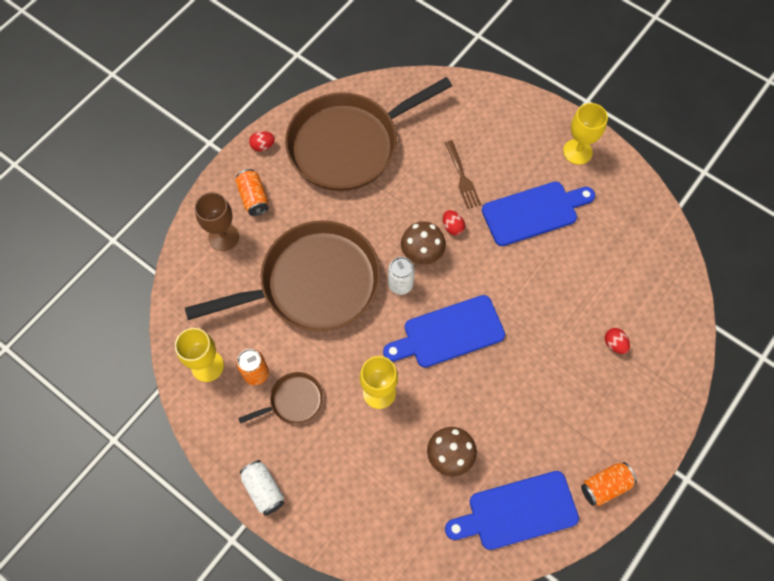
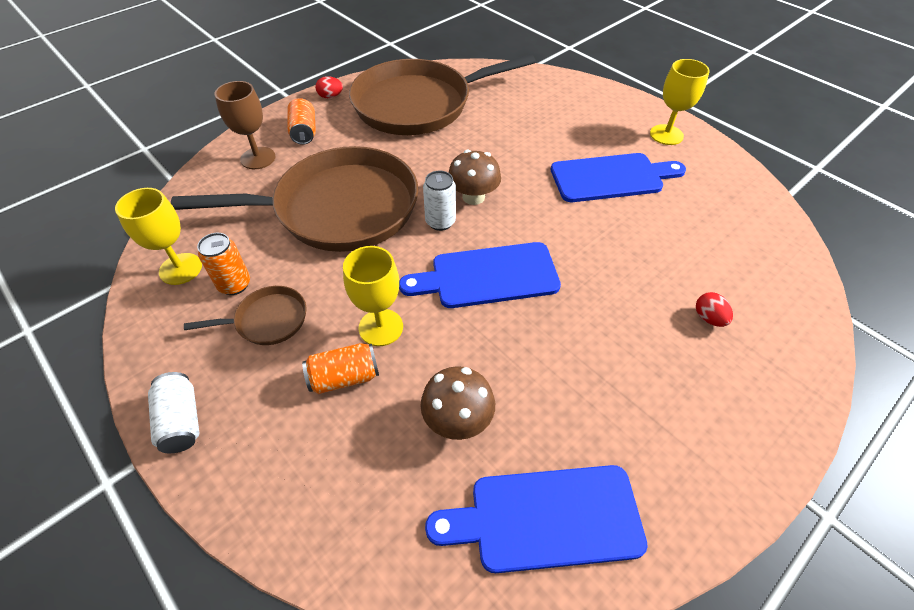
camera: 10 degrees right, 15 degrees down
(452, 227) = (514, 179): red egg -> none
(462, 177) = (533, 141): brown fork -> none
(605, 486) = (692, 503): orange can -> orange can (344, 377)

